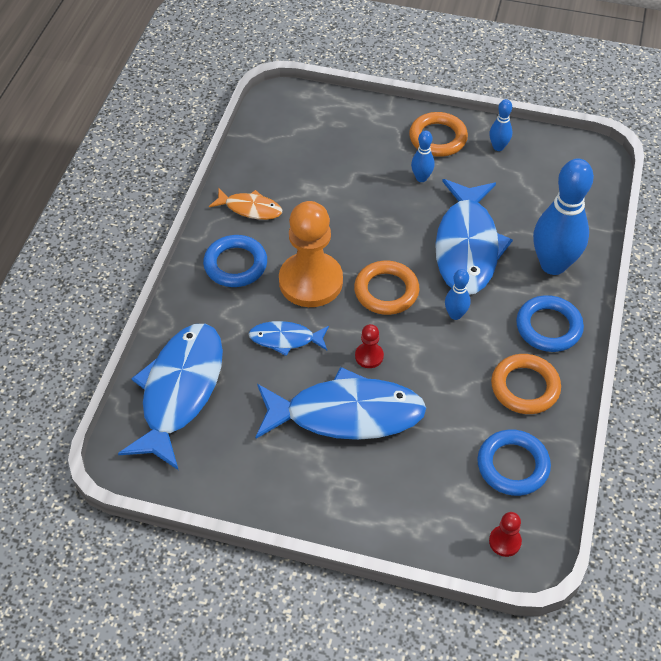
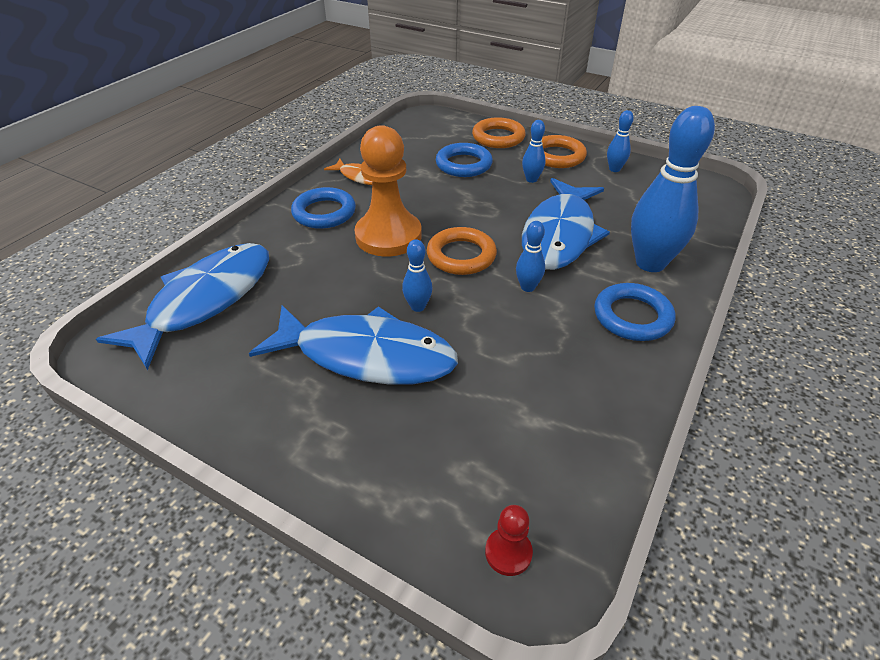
camera: 15 degrees right, 10 degrees down
(285, 339) = (338, 277): blue fish -> none
(369, 356) = (418, 307): red pawn -> blue bowling pin
(513, 465) = (548, 454): blue ring -> blue ring (463, 164)
(525, 387) = (588, 370): orange ring -> orange ring (498, 137)

